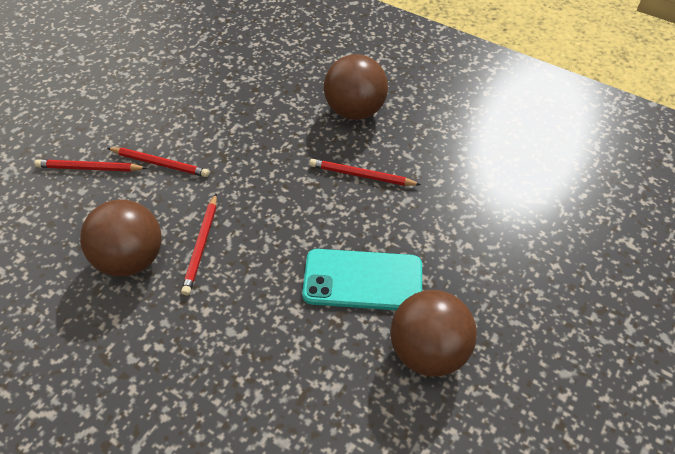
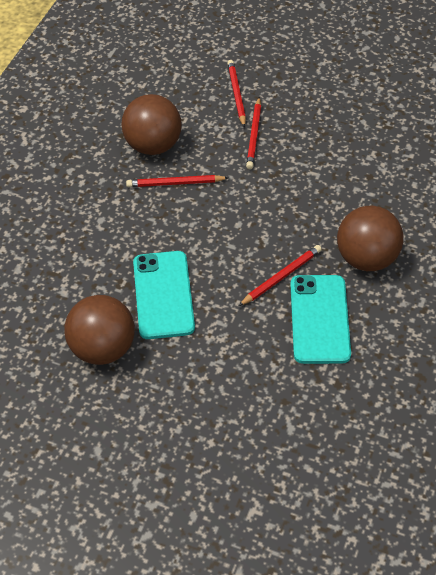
camera: 80 degrees right, 0 degrees up
(362, 175) = (281, 277): red pencil -> red pencil turned 45 degrees clockwise
(419, 156) = (319, 319): none -> turquoise phone

